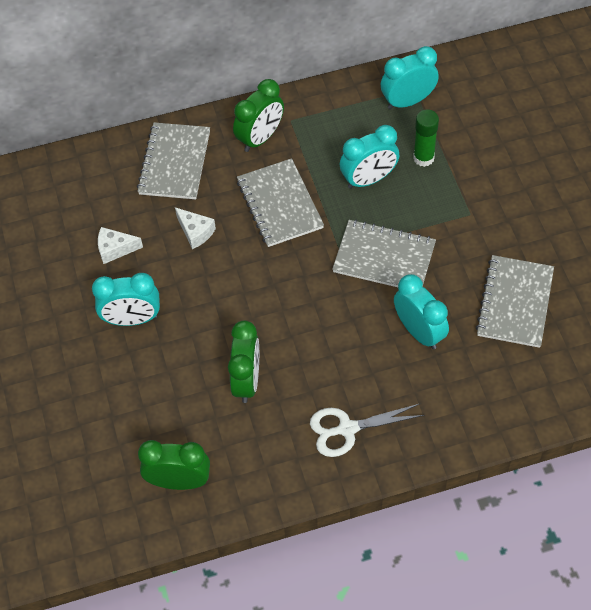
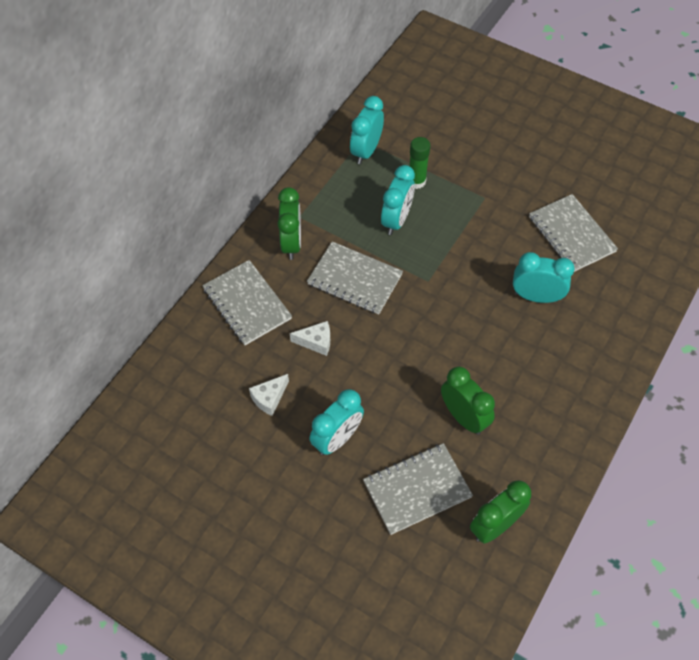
camera: 45 degrees left, 0 degrees up
(347, 429) = (562, 396): white scissors -> none
(384, 258) = (462, 265): grey notebook -> grey notebook (417, 489)

